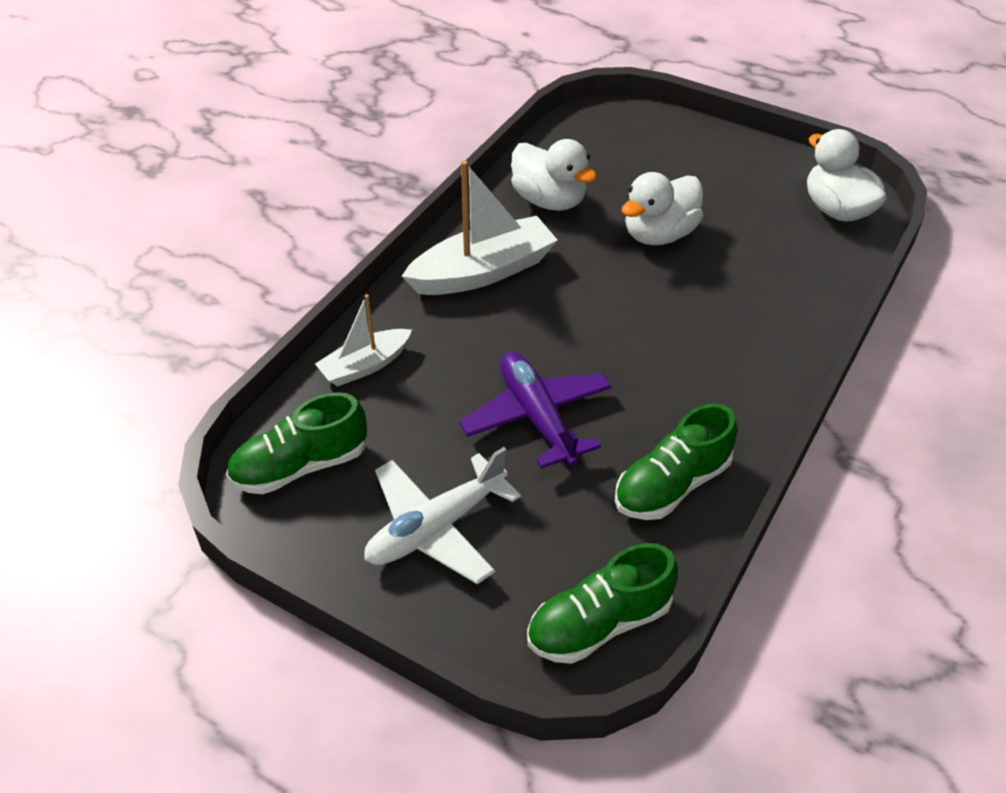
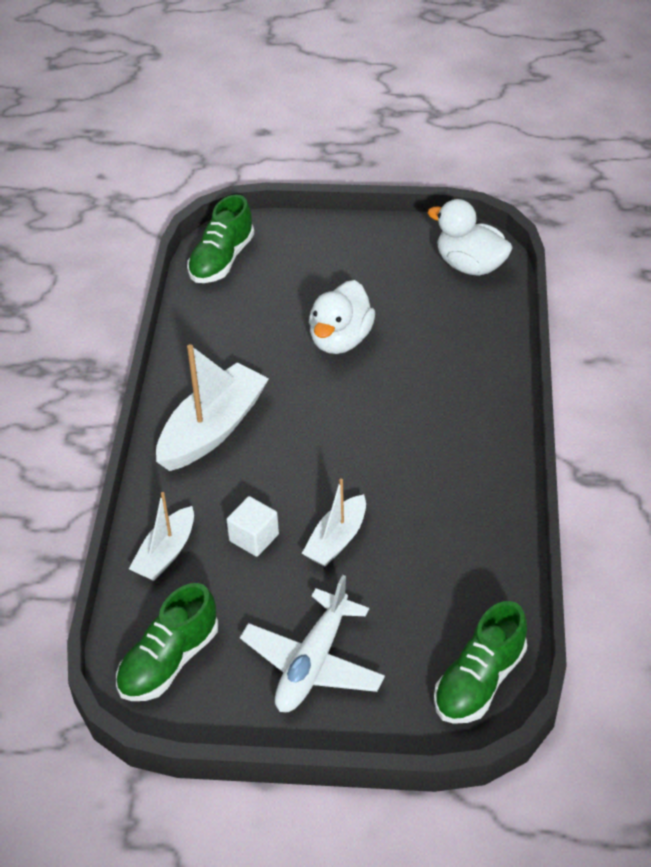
camera: 25 degrees left, 0 degrees up
(457, 384) = (254, 537): none -> white cube
(537, 417) = (336, 540): purple plane -> white boat
(549, 200) = (229, 341): white duck -> none
(672, 485) = (471, 551): green shoe -> green shoe (222, 260)

